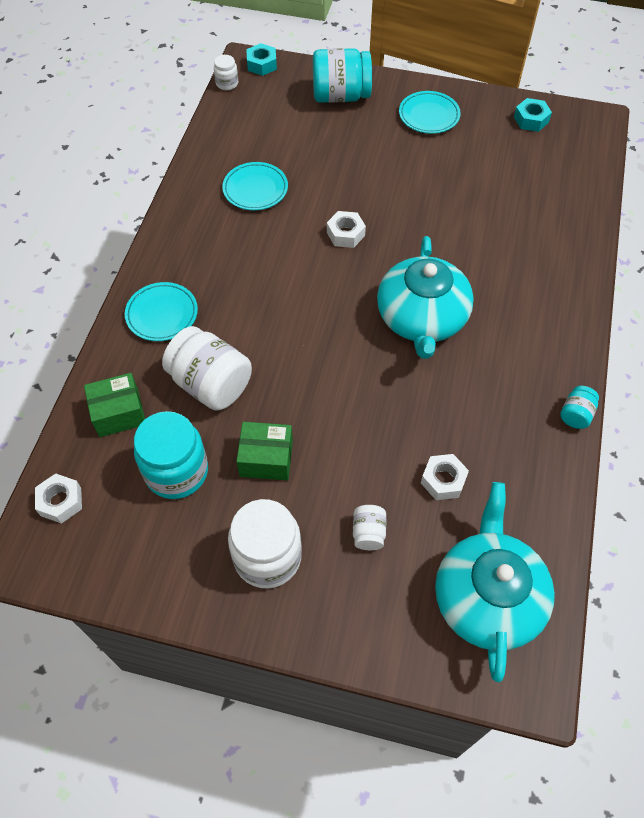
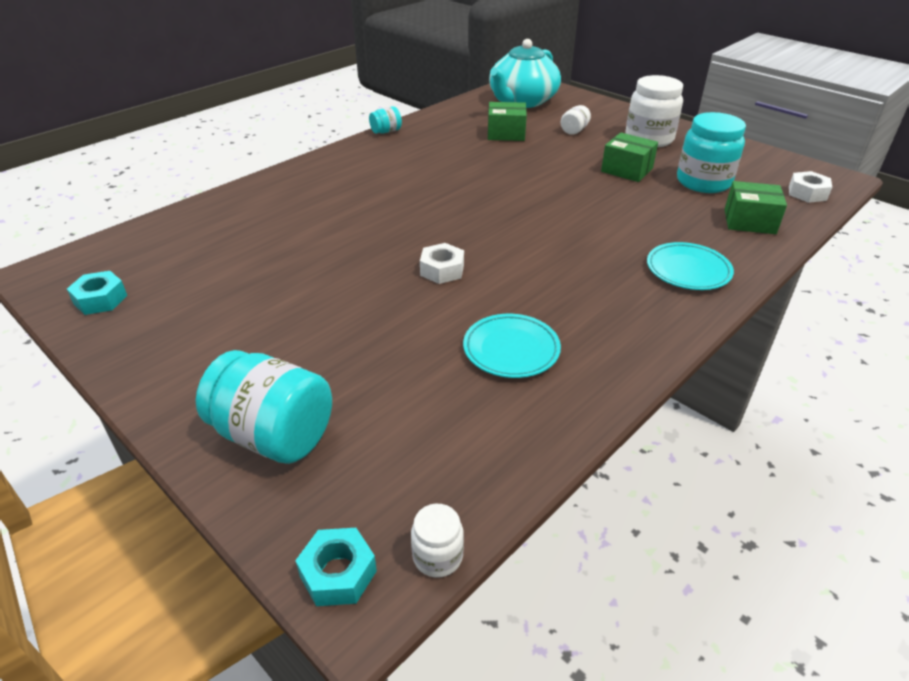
camera: 150 degrees left, 20 degrees down
(211, 384) = (654, 214): white jar -> none
(422, 318) = (435, 196): turquoise teapot -> none
(429, 115) = (199, 352): turquoise plate -> none
(443, 480) = (506, 133): white nut -> green box

